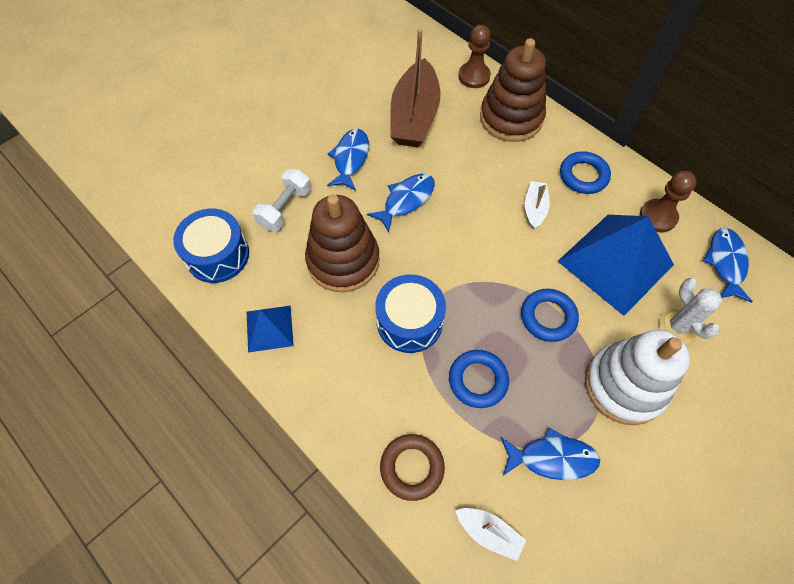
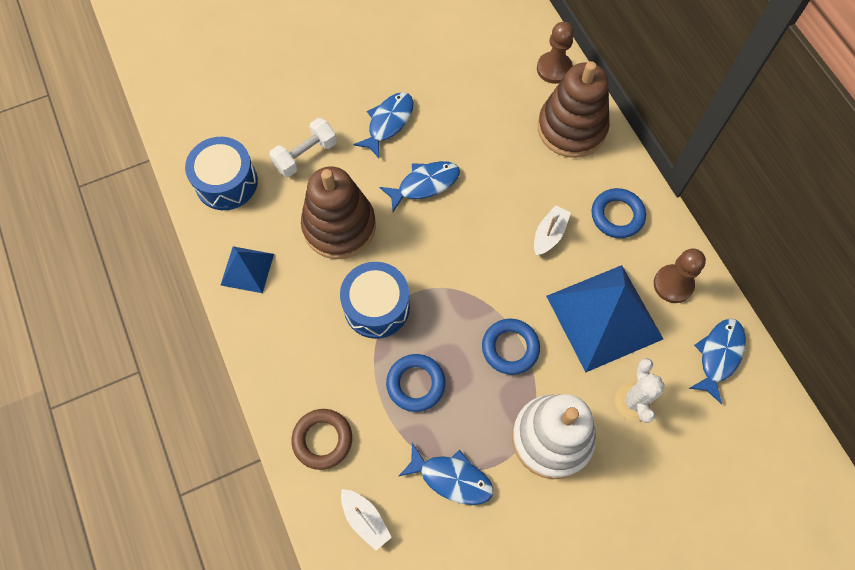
camera: 20 degrees right, 5 degrees up
(414, 116) = (472, 96): brown boat -> none

